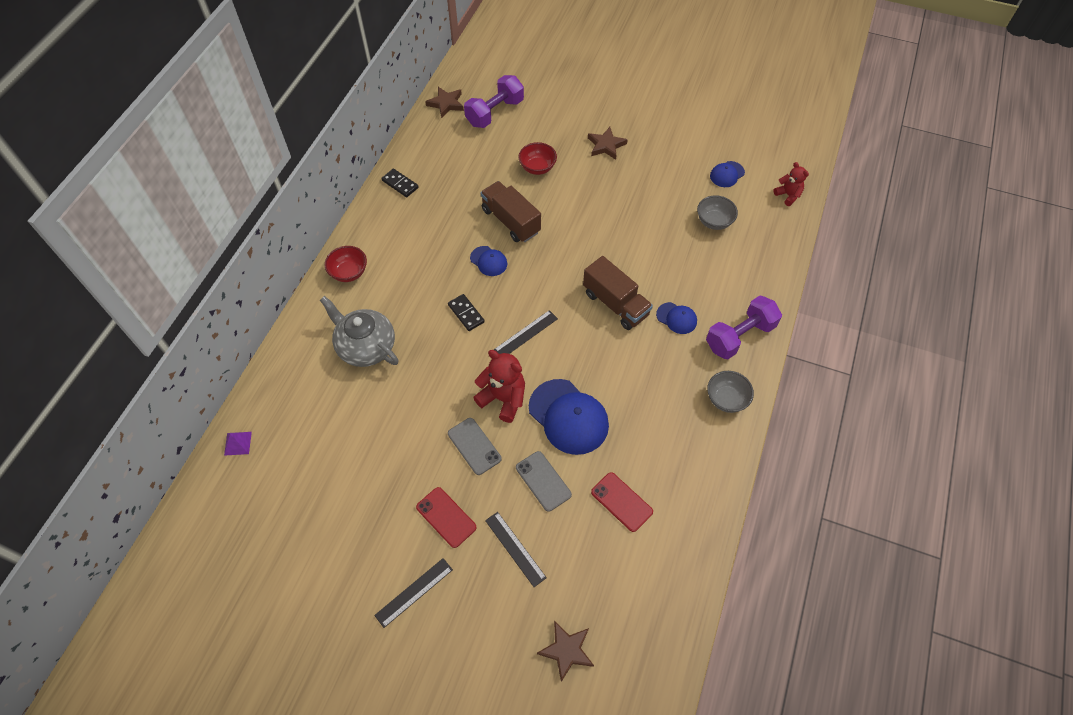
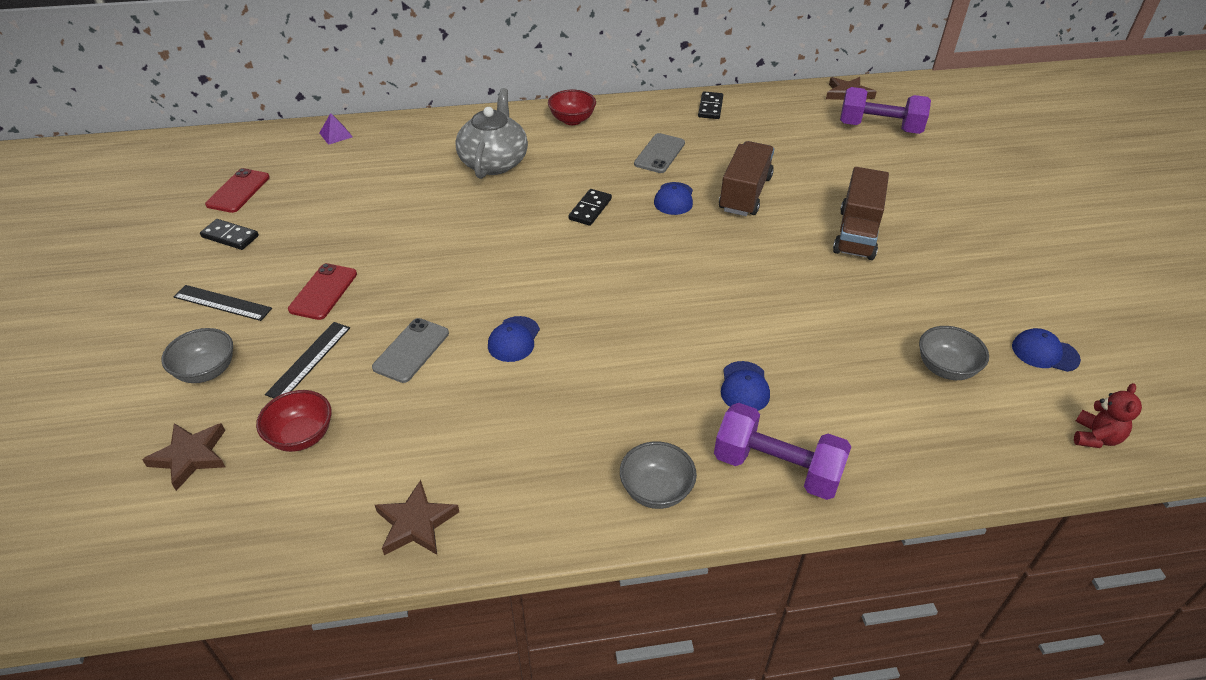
camera: 60 degrees right, 15 degrees down
(330, 566) = (230, 236): none -> black domino
(474, 446) = (424, 279): grey phone -> grey phone (659, 154)
(486, 621) = (206, 371): none -> grey bowl
(503, 398) = (500, 277): red teddy bear -> none
(526, 334) = (601, 262): black ruler -> none
(537, 168) = (842, 185): red bowl -> red bowl (301, 436)
(568, 417) = (514, 339): blue cap -> blue cap, size x0.51
(606, 145) = (943, 224): brown star -> brown star (416, 523)
(615, 304) = (712, 320): brown truck -> brown truck (856, 233)
(621, 502) = (422, 433): red phone -> red phone (238, 191)

